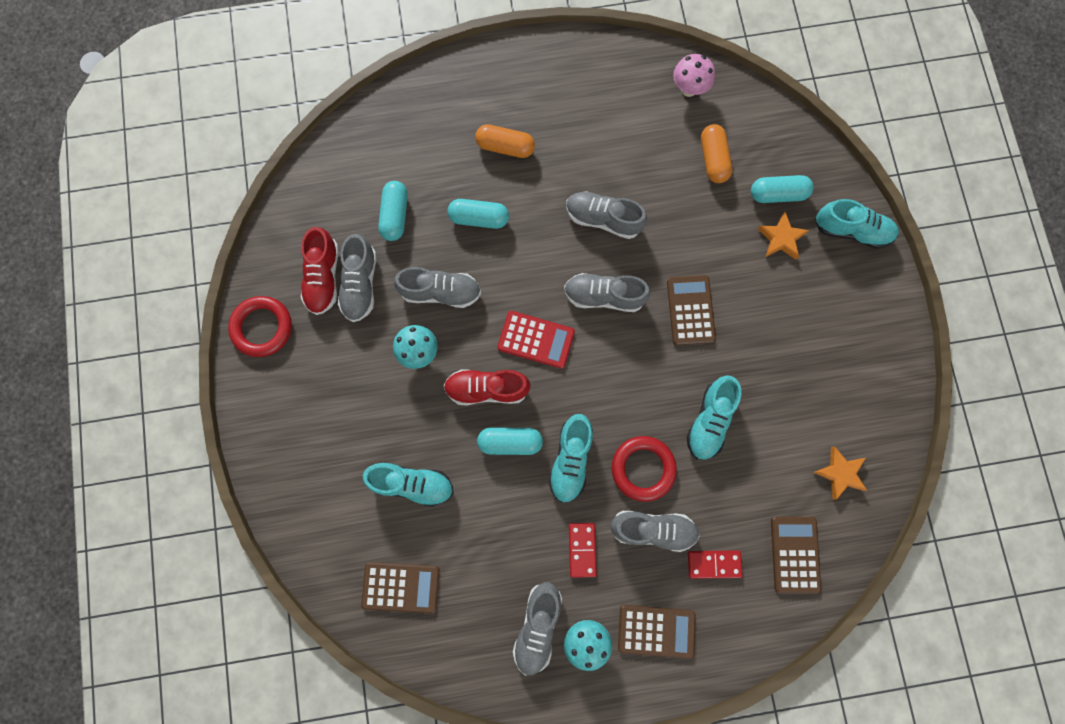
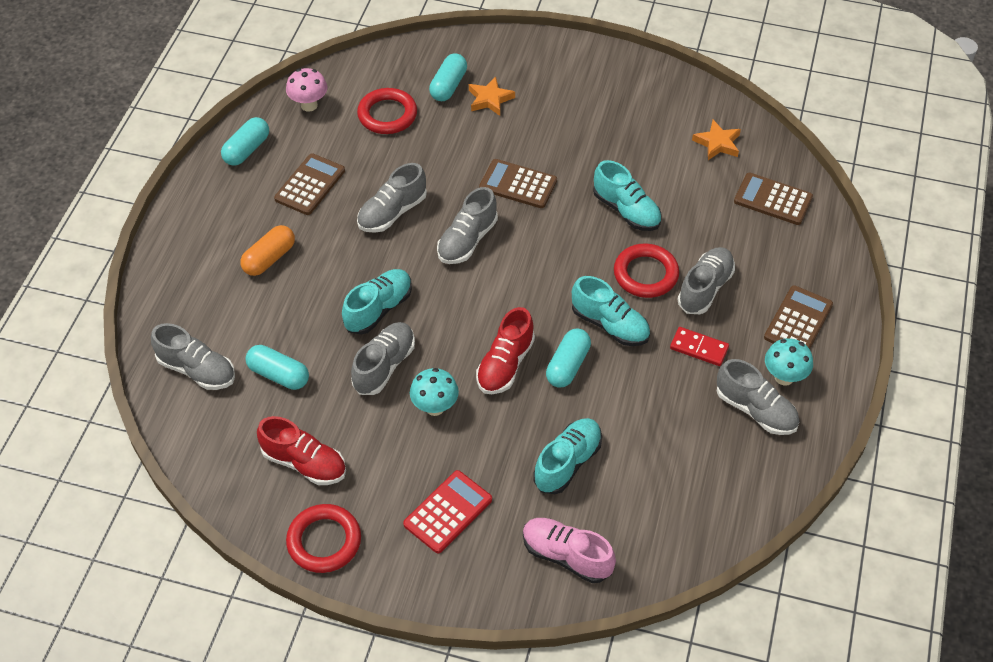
camera: 65 degrees left, 25 degrees down
(325, 520) = (566, 556): none -> pink shoe
(360, 284) = (333, 432): grey shoe -> grey shoe (197, 370)
(401, 587) = (667, 511): brown calculator -> brown calculator (310, 185)
(479, 218) = (328, 306): turquoise capsule -> turquoise capsule (247, 150)
(536, 340) = (479, 307): red calculator -> red calculator (448, 512)
(713, 159) = (387, 115): orange capsule -> red ring
(714, 564) = (756, 257): red domino -> none
(851, 230) = (511, 53): turquoise shoe -> turquoise shoe (378, 309)

